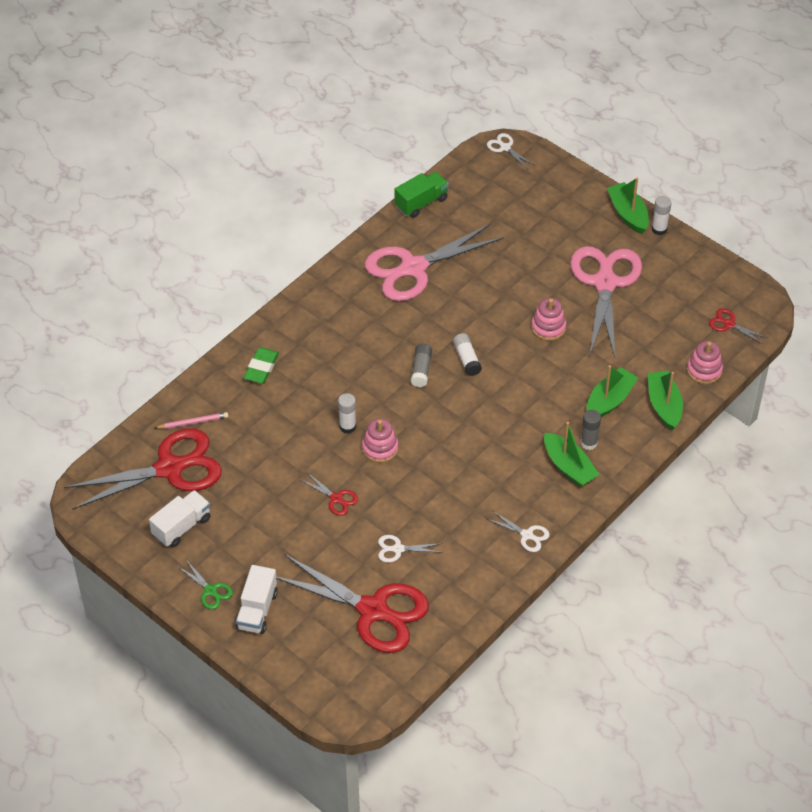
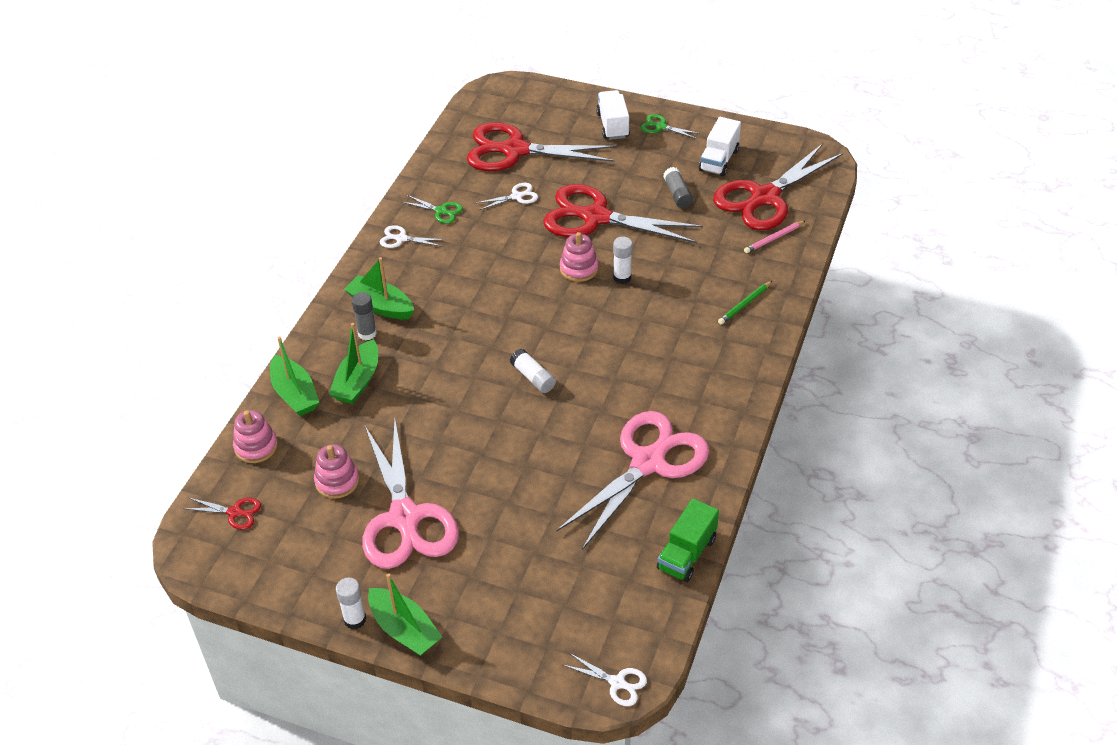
camera: 160 degrees right, 5 degrees down
(261, 368) = (744, 304): green eraser -> green pencil
(336, 498) = (595, 217): red scissors -> red scissors, size x2.44
(421, 370) = (577, 352): grey glue stick -> grey glue stick (677, 194)
(477, 556) = (441, 211): none -> green scissors
(548, 327) = (455, 441): pink stacking toy -> pink stacking toy (337, 481)

